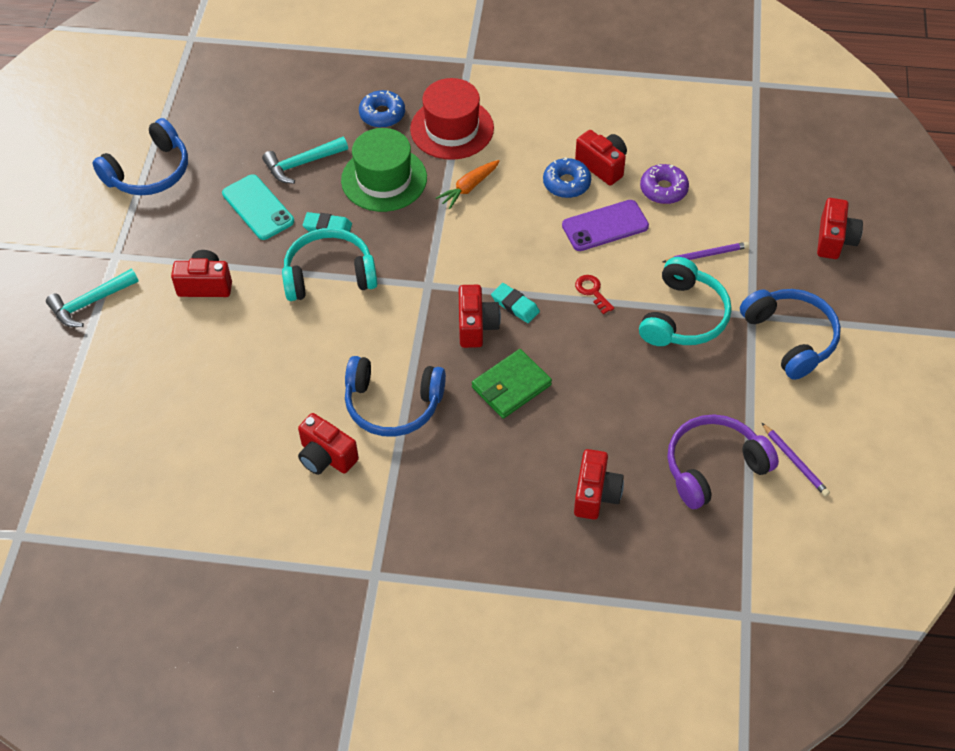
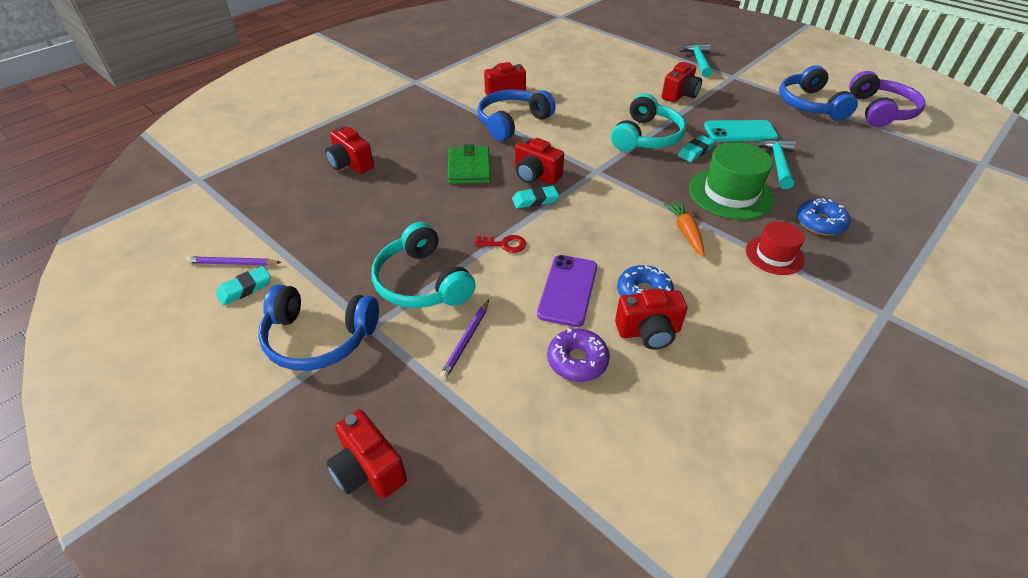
camera: 125 degrees right, 10 degrees down
(452, 128) = (774, 255): red hat -> red hat, size x0.61
(713, 467) = (291, 221): purple headphones -> purple headphones (880, 111)
(805, 426) = (245, 288): none -> turquoise eraser

